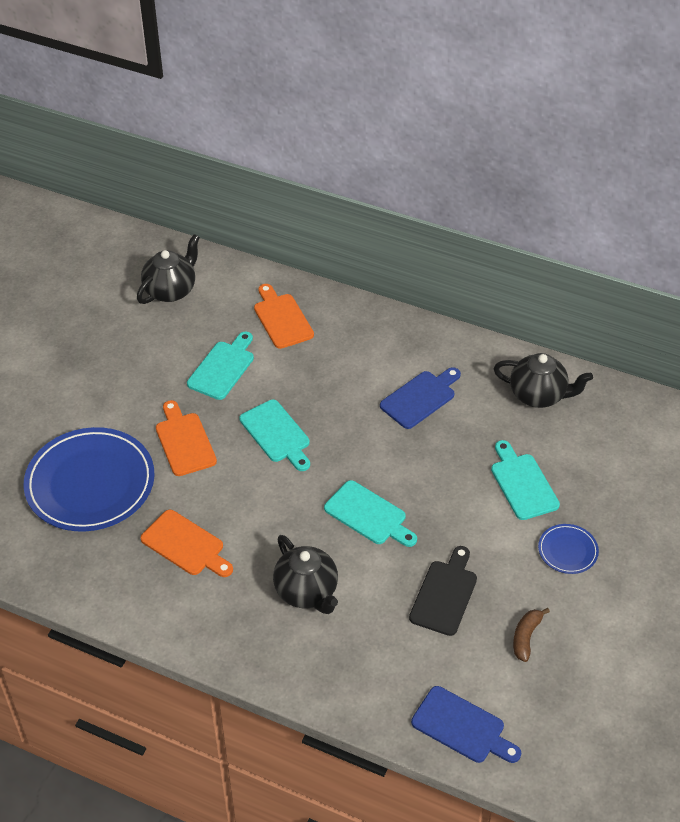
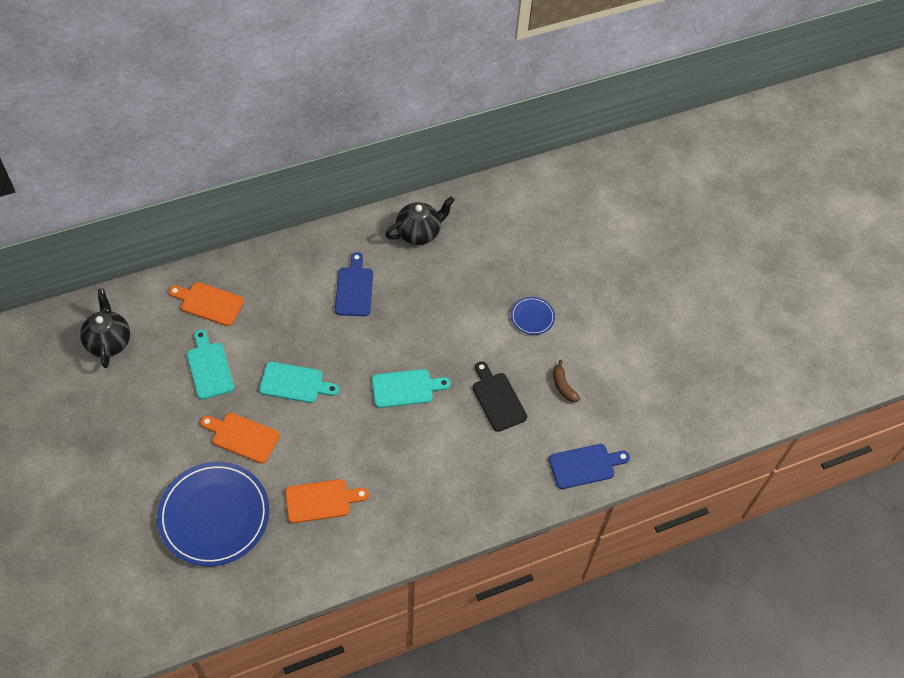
camera: 50 degrees left, 10 degrees up
(307, 592) = (423, 465): black teapot -> none
(522, 484) = (468, 296): turquoise cutting board -> none

